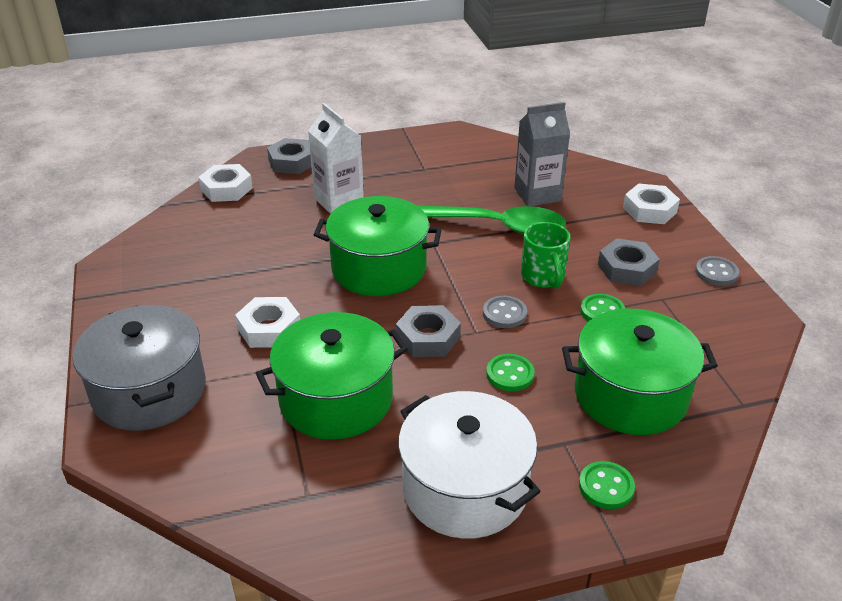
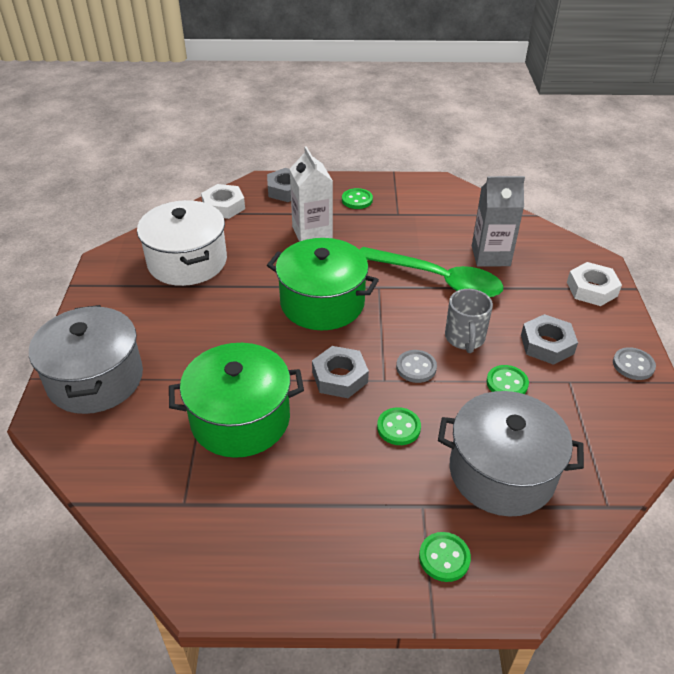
camera: 15 degrees right, 5 degrees up
(269, 329) = (210, 342): white nut -> none
(375, 161) = (357, 200): none -> green button
(465, 488) = (317, 528): white pot -> white pot (187, 261)
(543, 277) = (465, 339): green mug -> grey mug
(630, 395) = (501, 472): green pot -> grey pot

